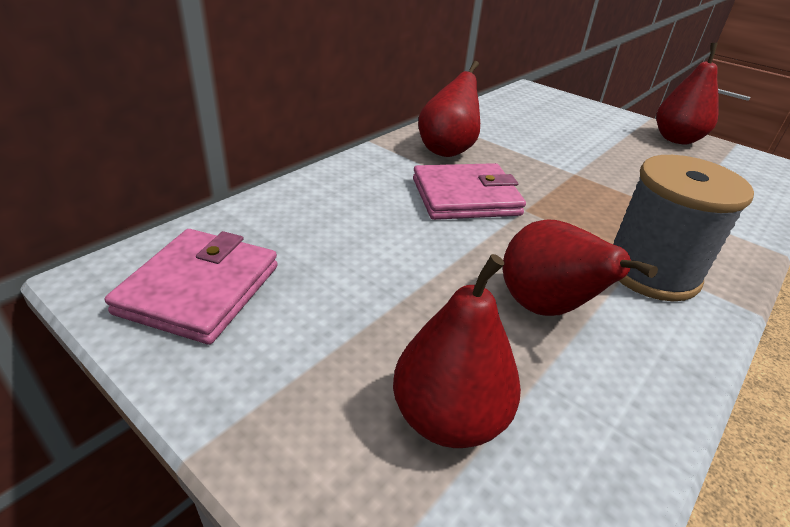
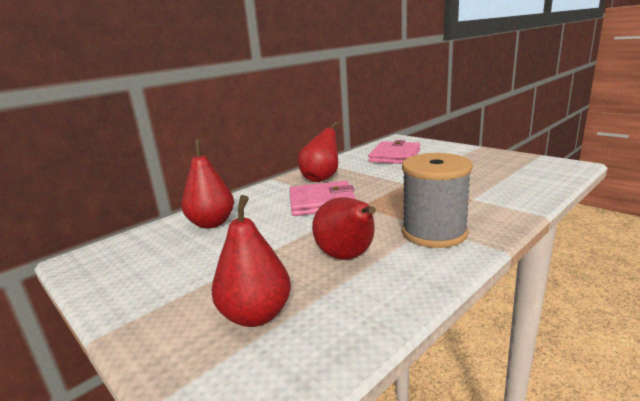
camera: 10 degrees right, 15 degrees down
(199, 289) = (132, 261): pink wallet -> pink wallet (394, 156)
(676, 139) = (493, 157): red pear -> red pear (212, 223)

